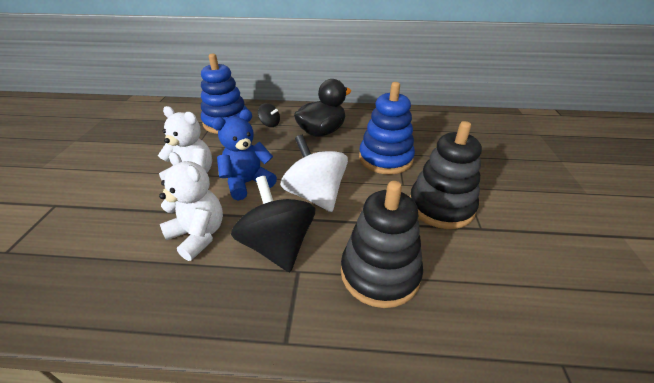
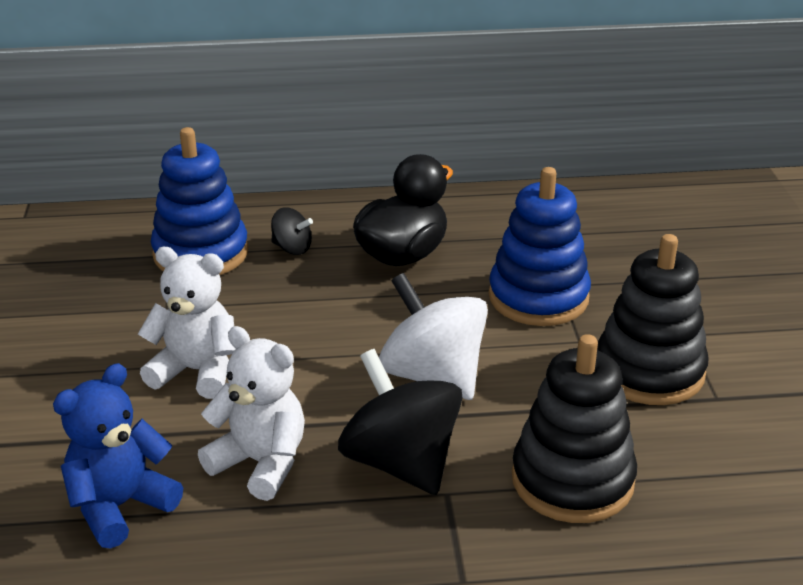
camera: 10 degrees left, 5 degrees down
(247, 183) = (302, 368): blue teddy bear -> blue teddy bear (120, 506)

